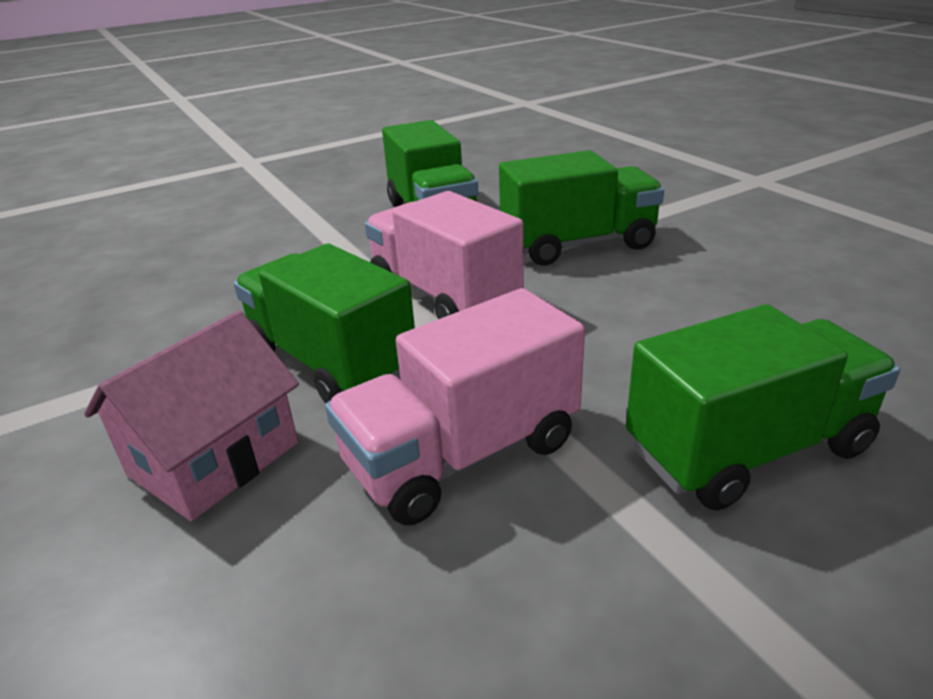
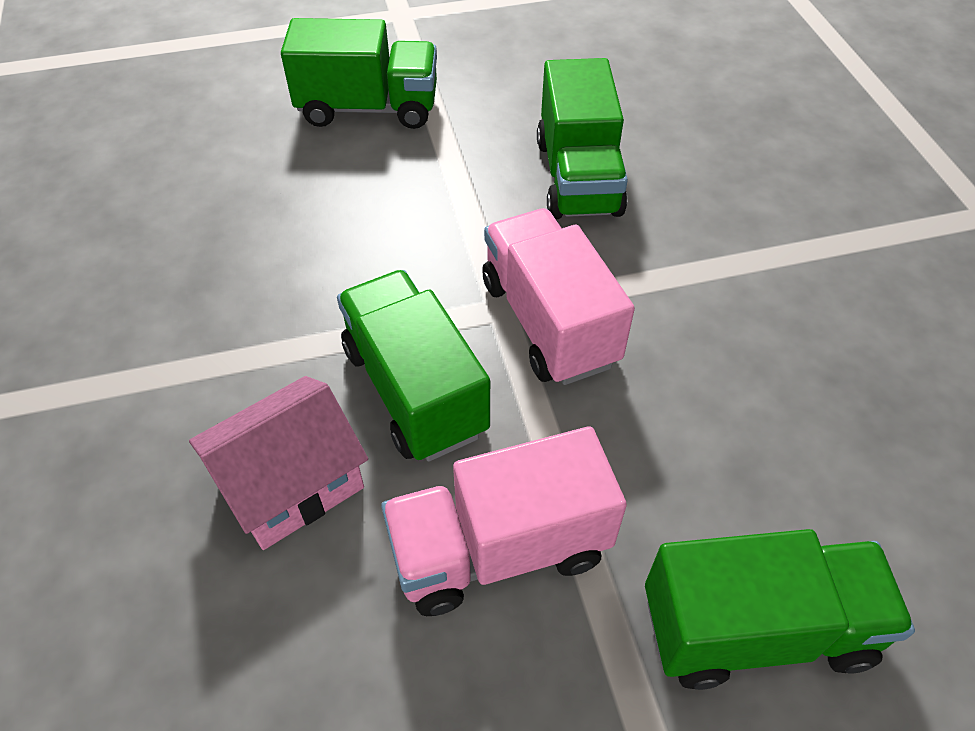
camera: 15 degrees right, 20 degrees up
(578, 244) = (719, 278): green truck -> green truck (368, 108)

